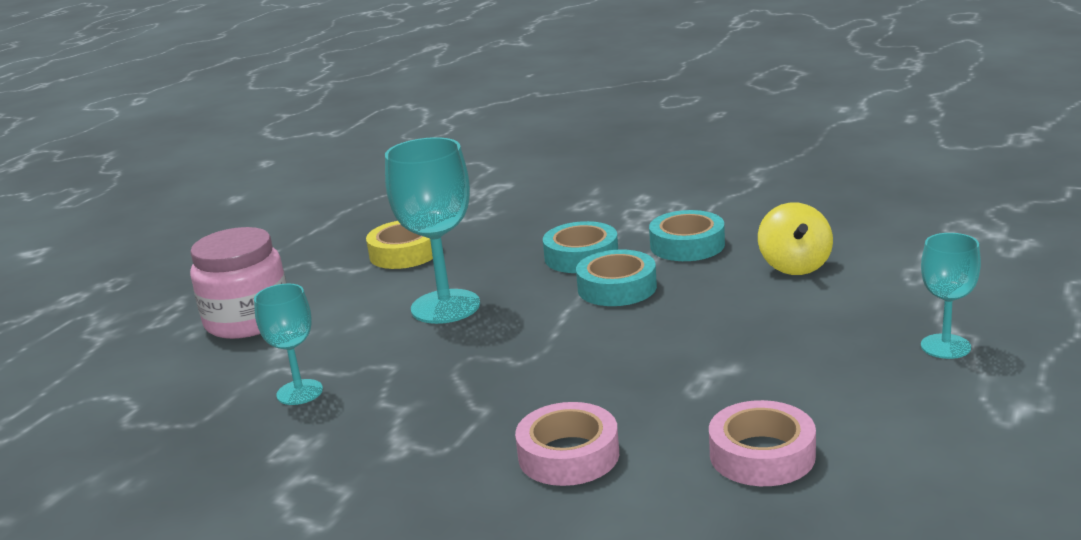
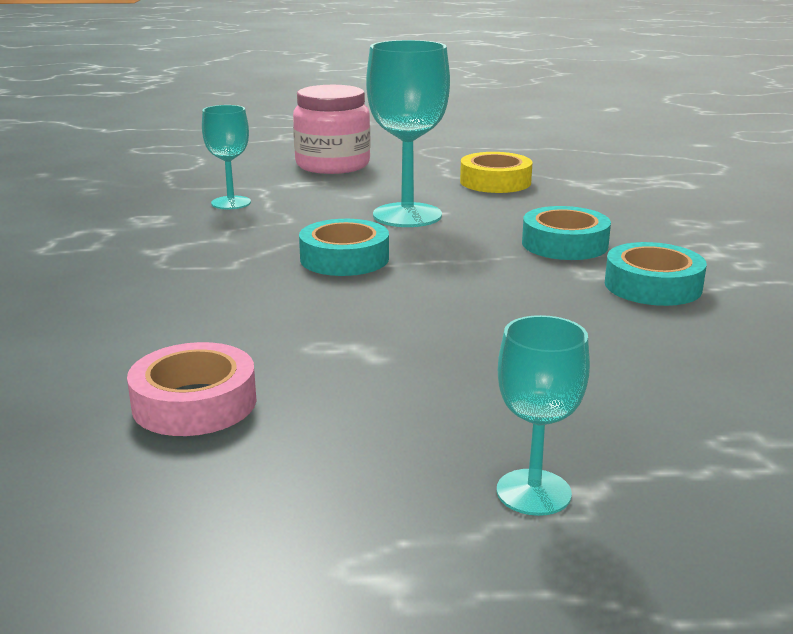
camera: 60 degrees right, 0 degrees up
(568, 455) = (166, 312): pink tape -> none
(617, 288) = (511, 271): turquoise tape -> turquoise tape (344, 258)
(795, 266) = (669, 353): yellow spinning top -> none

